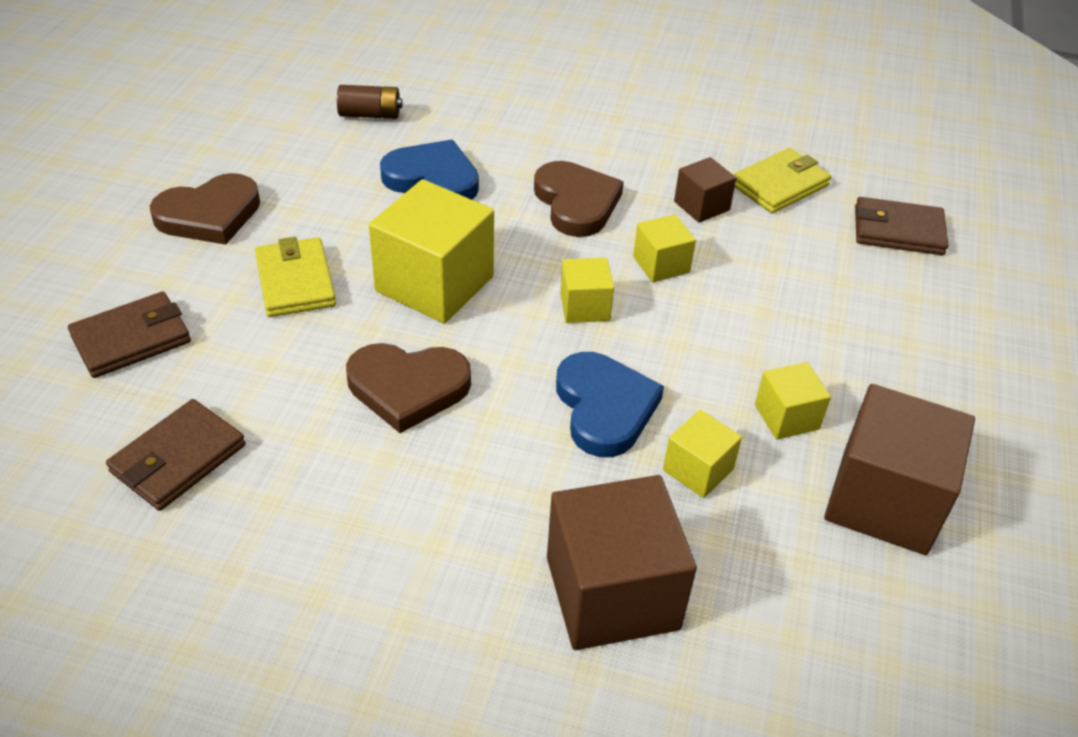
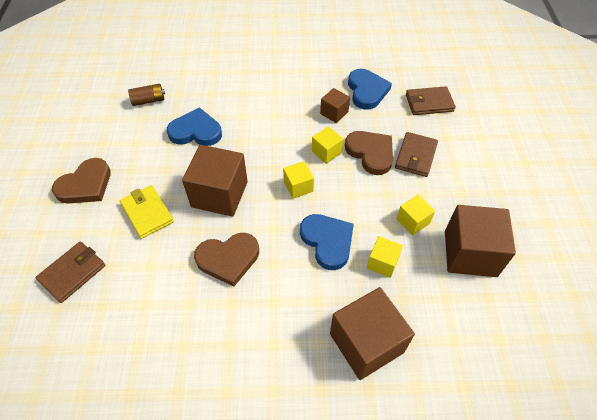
camera: 15 degrees left, 10 degrees up
(178, 459) = (126, 337): brown wallet -> brown wallet (415, 156)
(434, 284) = (219, 194): yellow cube -> brown cube
(576, 203) = (273, 127): brown heart -> brown heart (370, 153)
(780, 185) = (367, 91): yellow wallet -> blue heart

